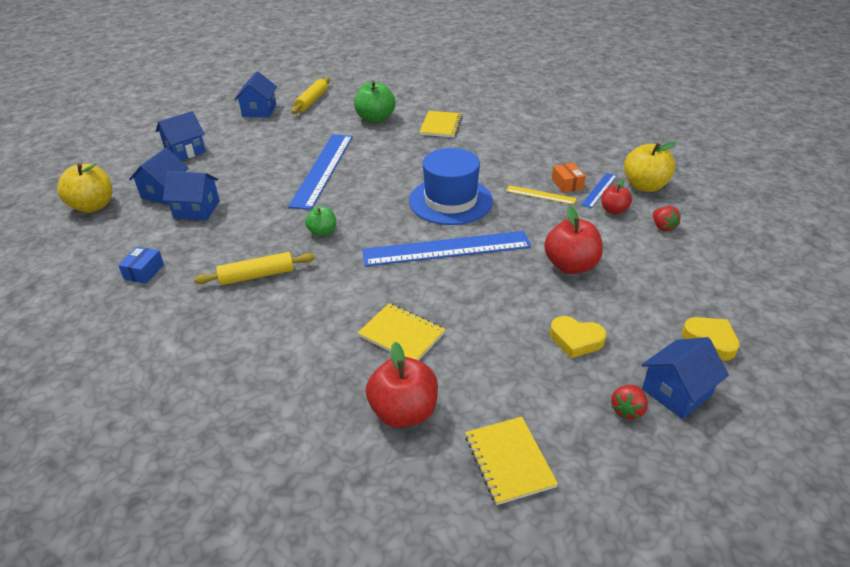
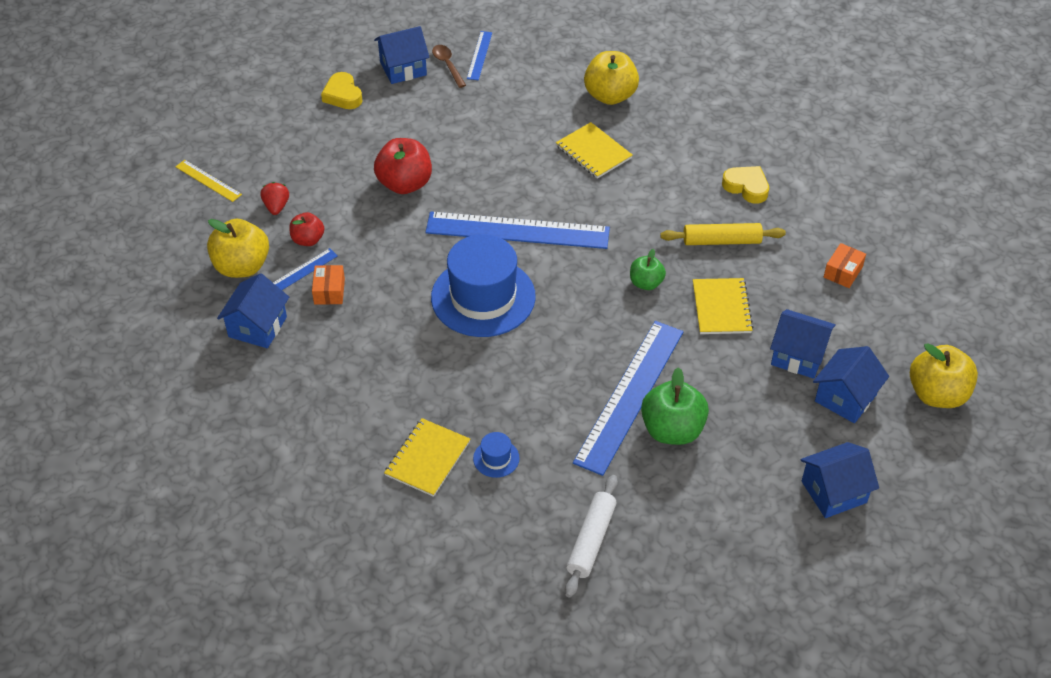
camera: 165 degrees left, 10 degrees up
(144, 272) = (843, 272): blue box -> orange box
(259, 111) = (718, 587): blue house -> blue house (257, 327)
(312, 101) = (620, 597): yellow rolling pin -> none
(332, 114) = (591, 540): none -> white rolling pin
(375, 119) = (524, 505): green apple -> green apple (672, 430)
(400, 132) = (496, 458): none -> blue hat
(404, 412) = (610, 96): red apple -> yellow apple
(509, 461) = (548, 54): yellow notebook -> yellow notebook (721, 308)
(540, 195) = (372, 282): yellow ruler -> yellow ruler (208, 181)
(576, 340) = (450, 117): yellow heart -> yellow heart (746, 187)
(598, 436) = (479, 55): none -> blue ruler
(627, 410) = (448, 65): red strawberry -> brown spoon

